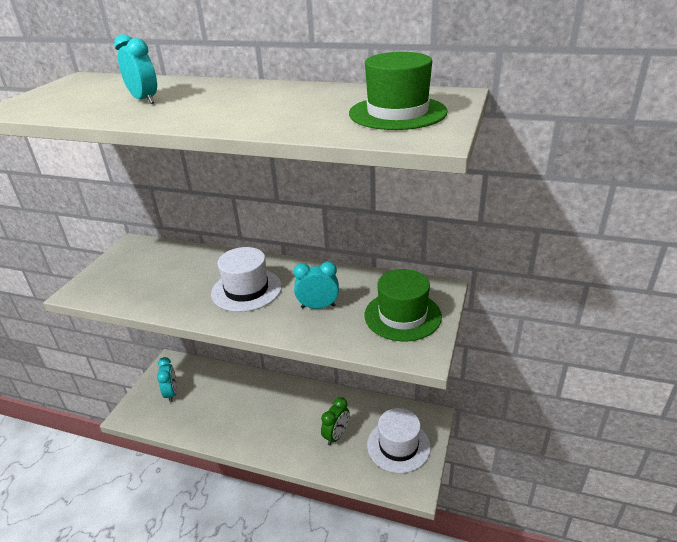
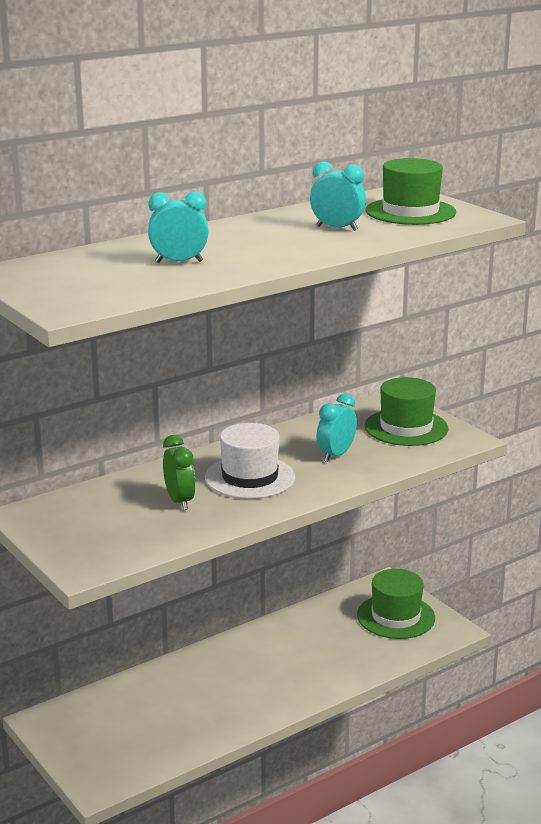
camera: 55 degrees left, 10 degrees down
(171, 393) = (109, 737): turquoise clock -> turquoise clock (337, 228)
(336, 435) = (337, 646): green clock -> green clock (179, 501)
(398, 446) = (396, 616): white hat -> green hat

